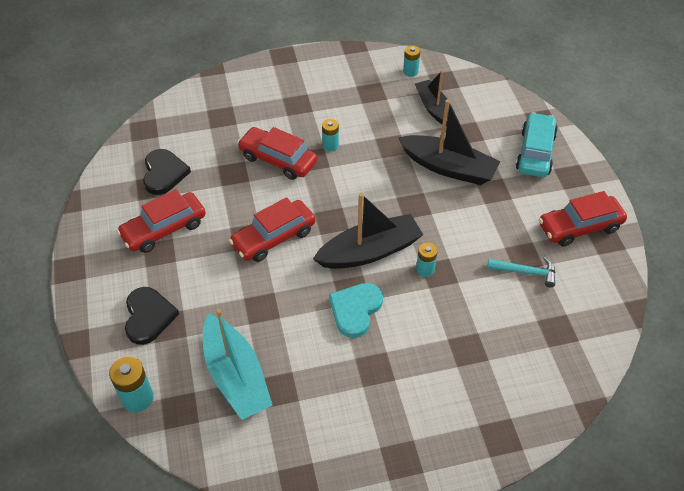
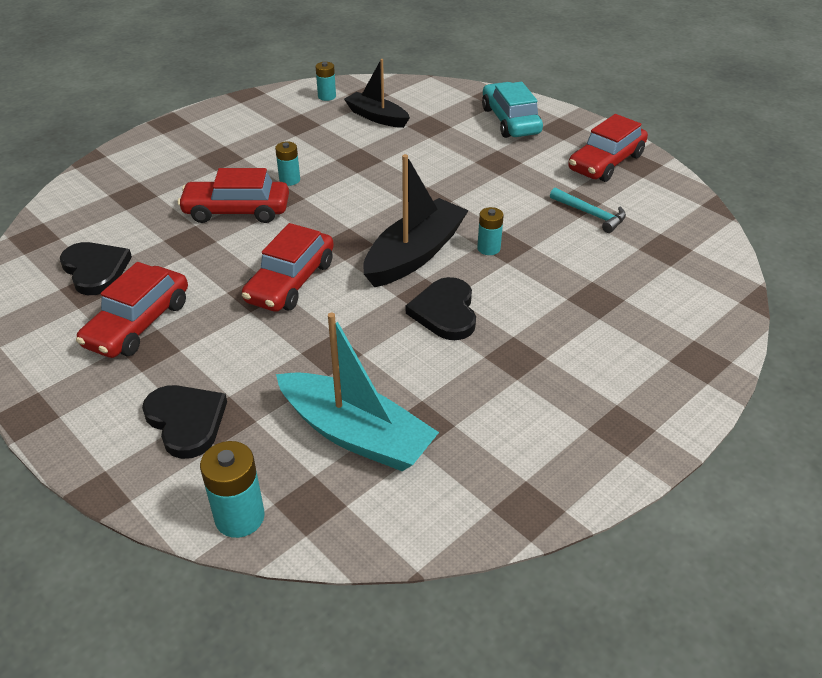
camera: 30 degrees left, 10 degrees down
(355, 310) = (445, 312): turquoise heart -> black heart
(448, 167) = (436, 158): black boat -> none
(525, 272) = (590, 214): turquoise hammer -> turquoise hammer turned 60 degrees clockwise

